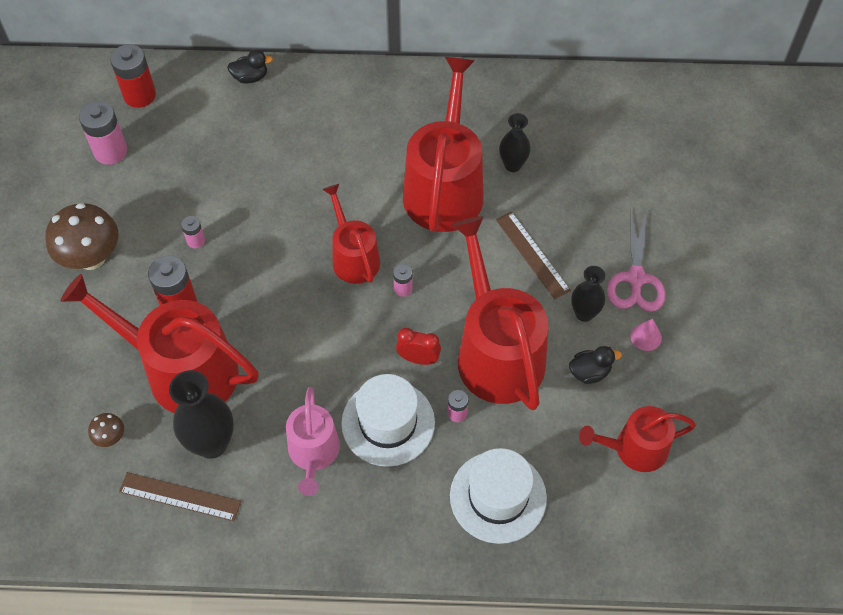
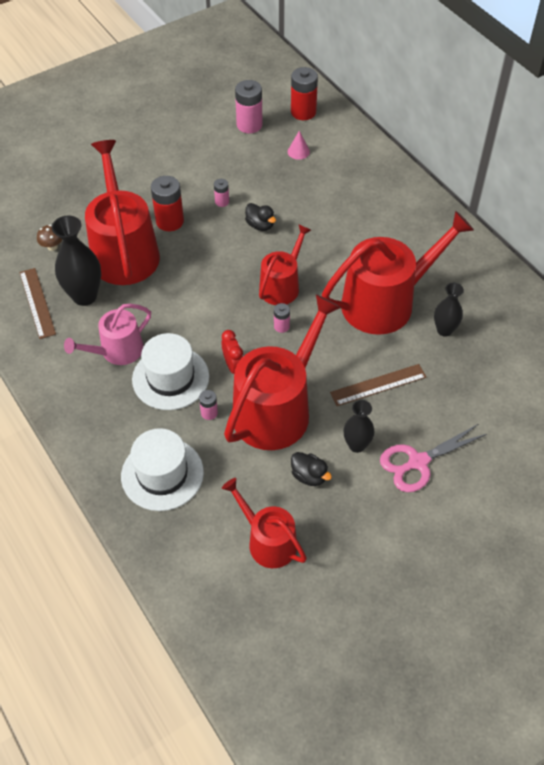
camera: 55 degrees right, 5 degrees down
(91, 258) = (166, 163): brown mushroom -> none
(250, 77) = (371, 152): black duck -> black duck (260, 225)
(532, 254) = (378, 385): brown ruler -> brown ruler turned 45 degrees clockwise
(646, 337) = (372, 497): pink cone -> pink cone (298, 151)

